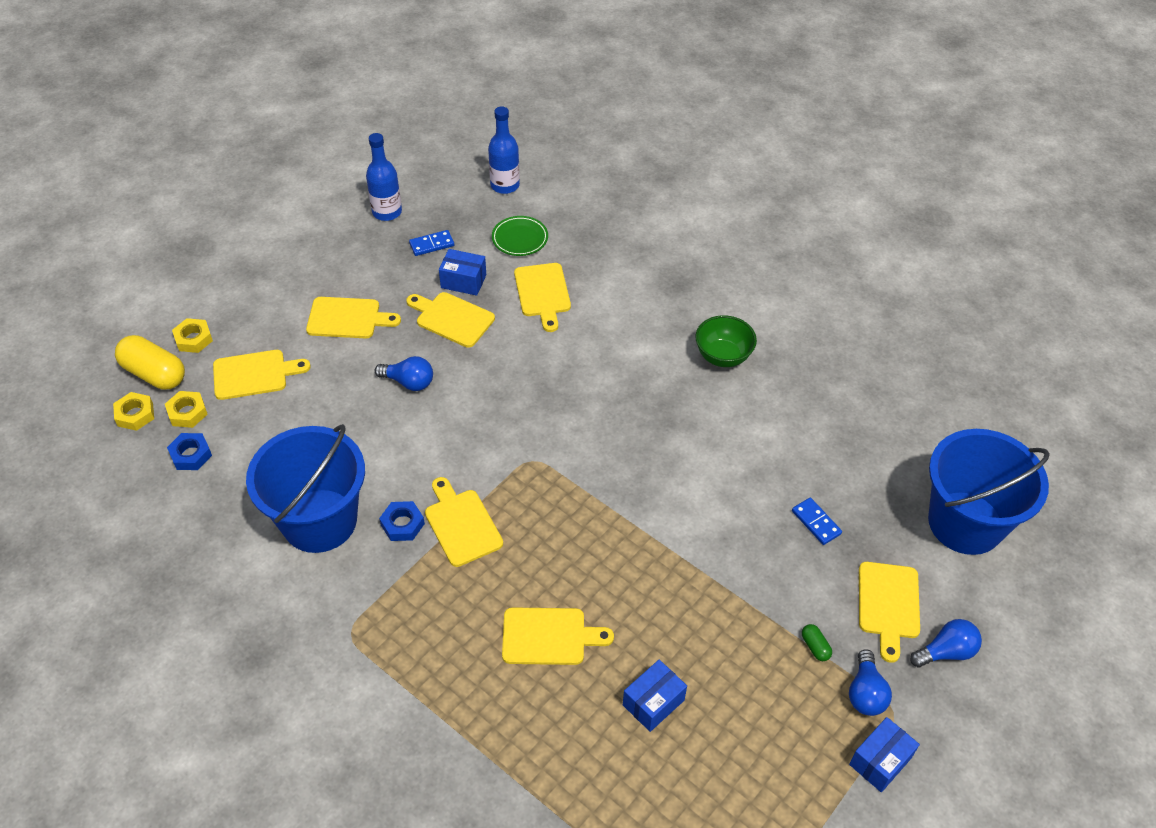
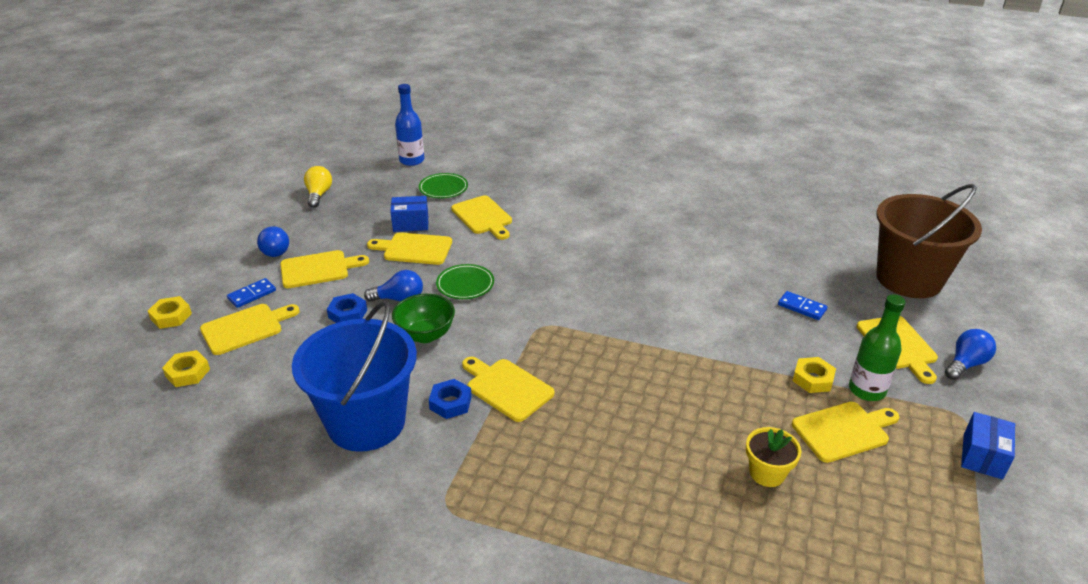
camera: 20 degrees left, 15 degrees down
(135, 414) = (131, 388): yellow nut -> yellow nut (813, 379)
(154, 374) = (139, 351): yellow capsule -> none
(191, 455) = (205, 405): blue nut -> blue nut (348, 313)
(387, 212) = (318, 195): blue bottle -> yellow light bulb
(431, 244) = (369, 207): blue domino -> blue domino (252, 294)
(481, 383) = (465, 284): none -> green plate
(549, 636) = (640, 450): yellow cutting board -> yellow cutting board (843, 431)
(653, 702) = (767, 473): blue box -> yellow flower pot
(723, 356) = (653, 223): green bowl -> green bowl (425, 335)
(815, 647) = (866, 390): green capsule -> green bottle
(865, 693) = (931, 411): blue light bulb -> blue light bulb (276, 250)
(965, 523) = (908, 279): blue bucket -> brown bucket

